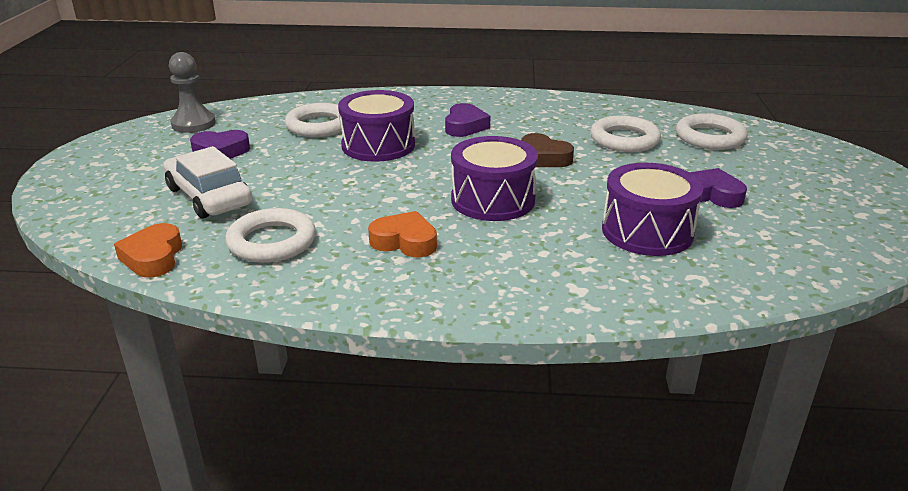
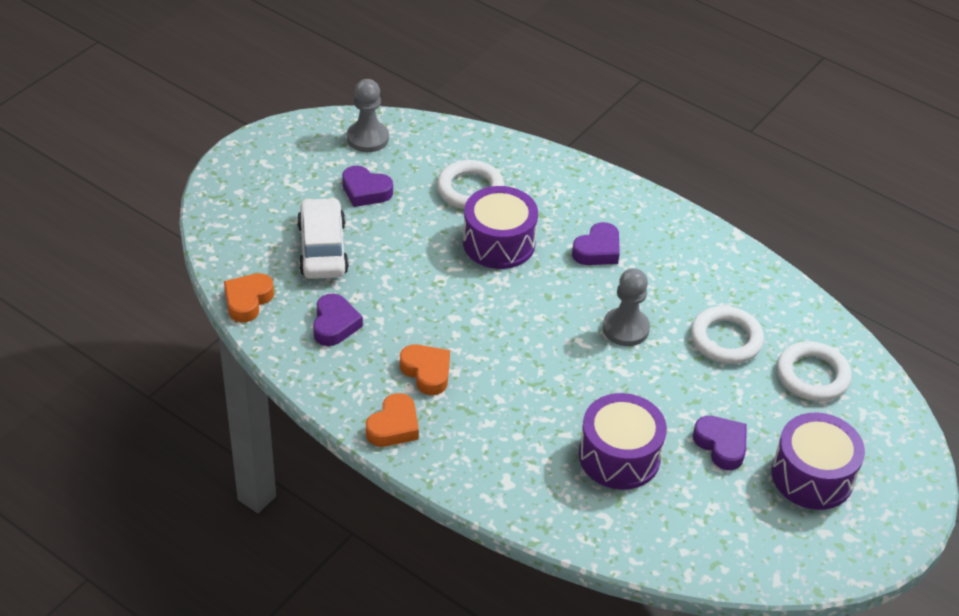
camera: 30 degrees right, 15 degrees up
(272, 242) = (334, 324): white ring -> purple heart
(415, 293) = (394, 426): none -> orange heart
(493, 200) = (533, 359): purple drum -> purple drum (812, 476)
(543, 158) = (625, 328): brown heart -> grey pawn

